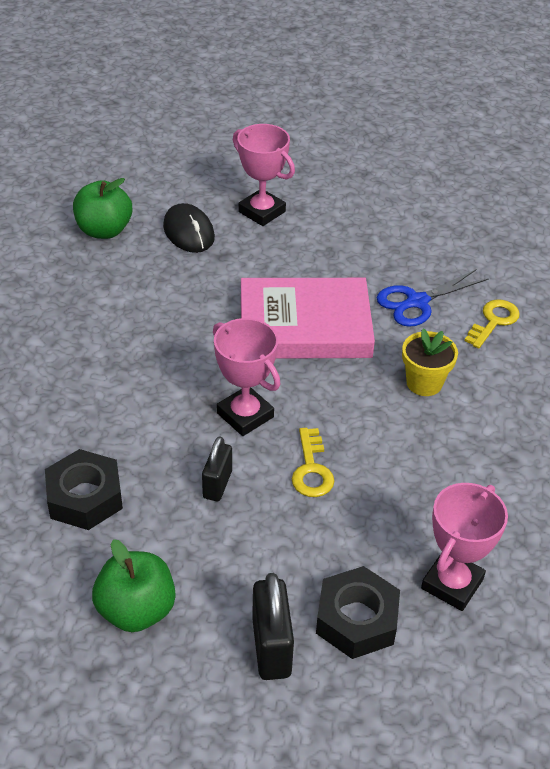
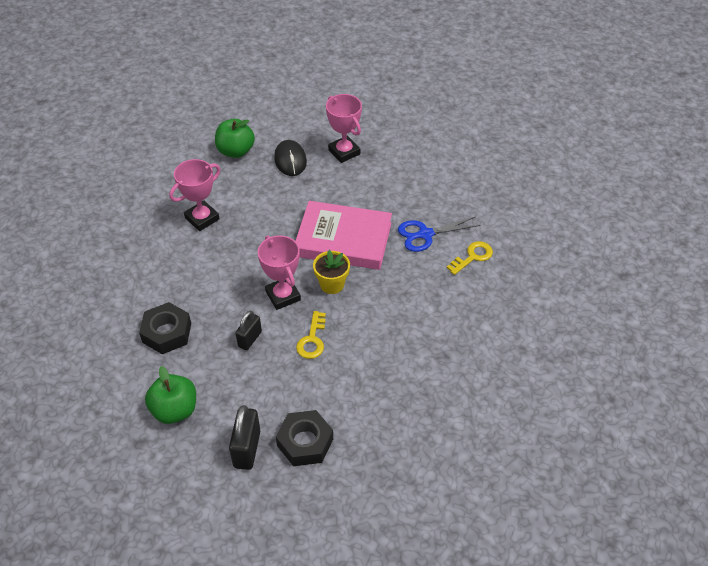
camera: 15 degrees right, 5 degrees up
(424, 383) = (408, 293): yellow flower pot -> yellow flower pot (332, 284)
(452, 584) = (373, 431): pink trophy -> pink trophy (202, 218)

